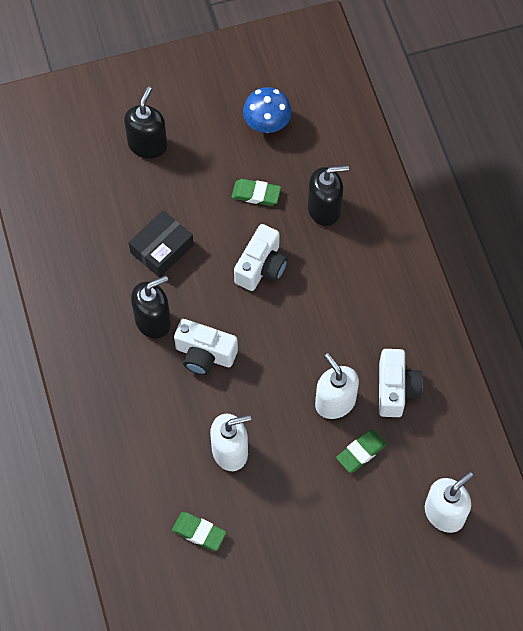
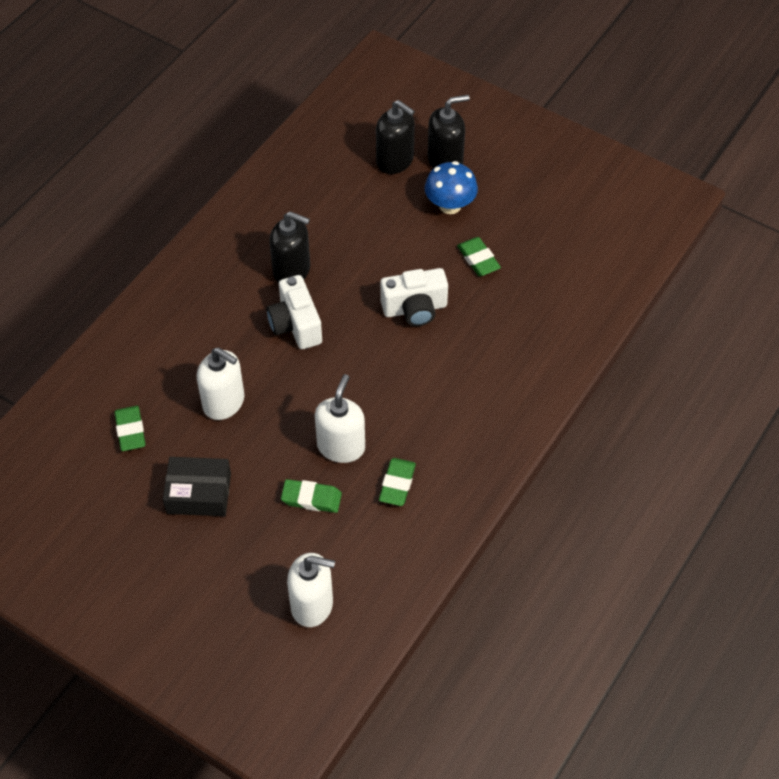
camera: 50 degrees right, 10 degrees down
(162, 249) = (362, 232): black box -> black box (199, 493)
(267, 124) = (551, 222): blue mushroom -> blue mushroom (450, 205)
(324, 209) = (515, 315): black soap dispenser -> black soap dispenser (395, 161)
(396, 389) = (397, 484): white camera -> green eraser

